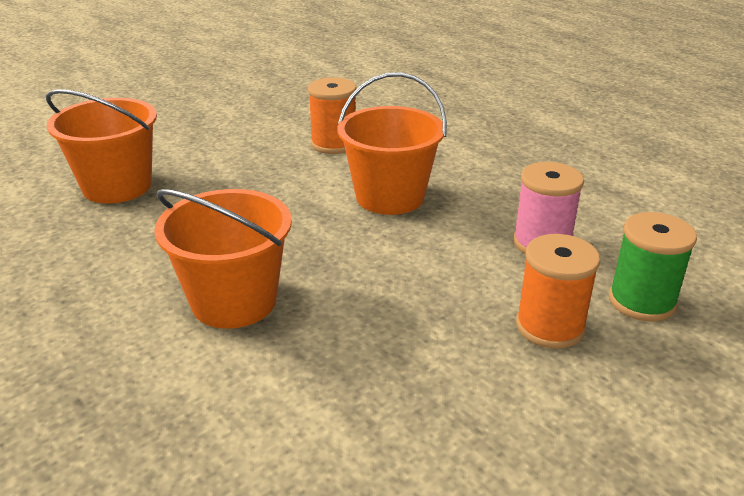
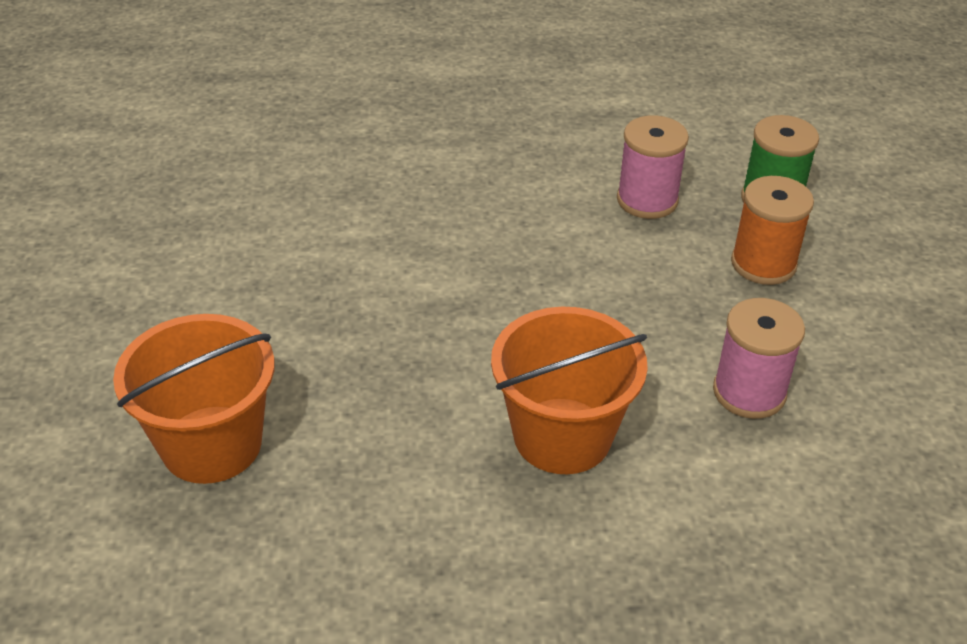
camera: 55 degrees left, 10 degrees up
(334, 144) = (314, 228): orange spool -> none
(376, 376) = (749, 392): none -> pink spool
(390, 197) = (475, 245): orange bucket -> none

